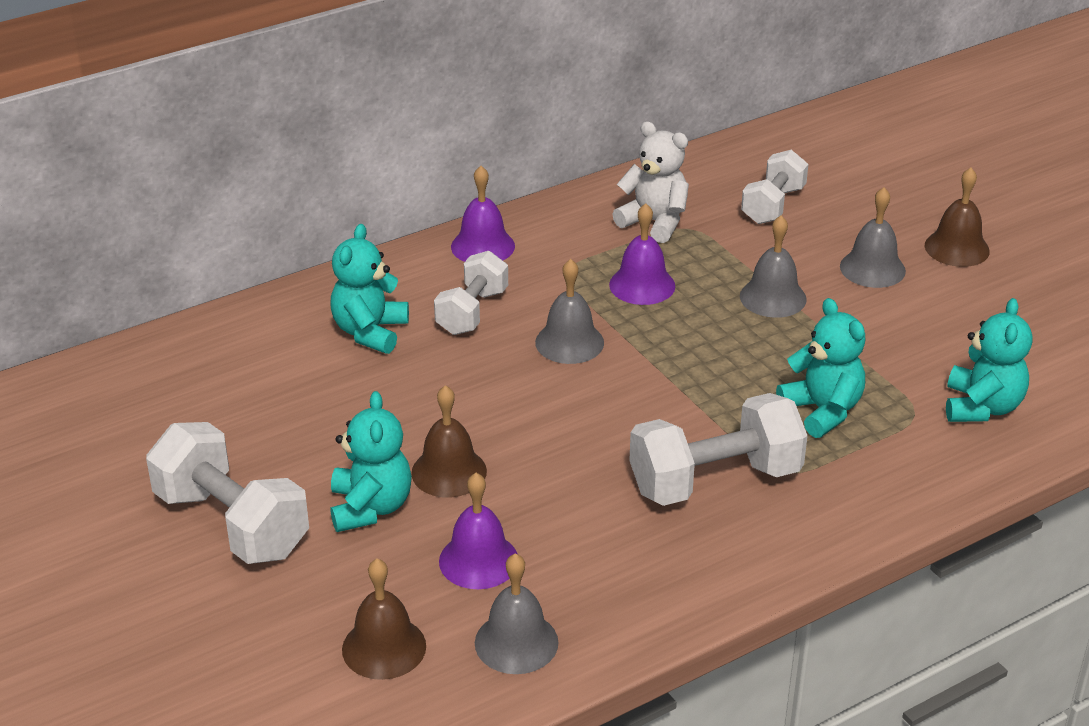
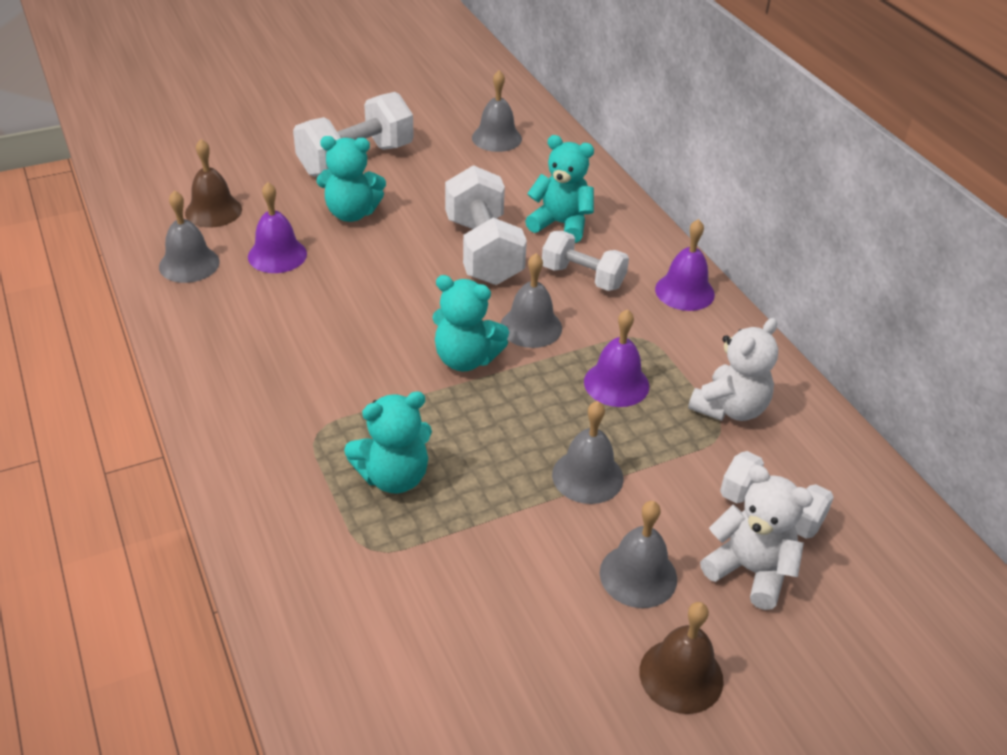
camera: 95 degrees right, 5 degrees up
(166, 397) = (496, 138): none -> grey bell
(449, 472) = (378, 249): brown bell -> none
(715, 480) = (319, 387): white dumbbell -> white dumbbell (483, 251)
(841, 216) = (750, 570): none -> white teddy bear
(982, 407) = (365, 611): turquoise teddy bear -> turquoise teddy bear (466, 359)

